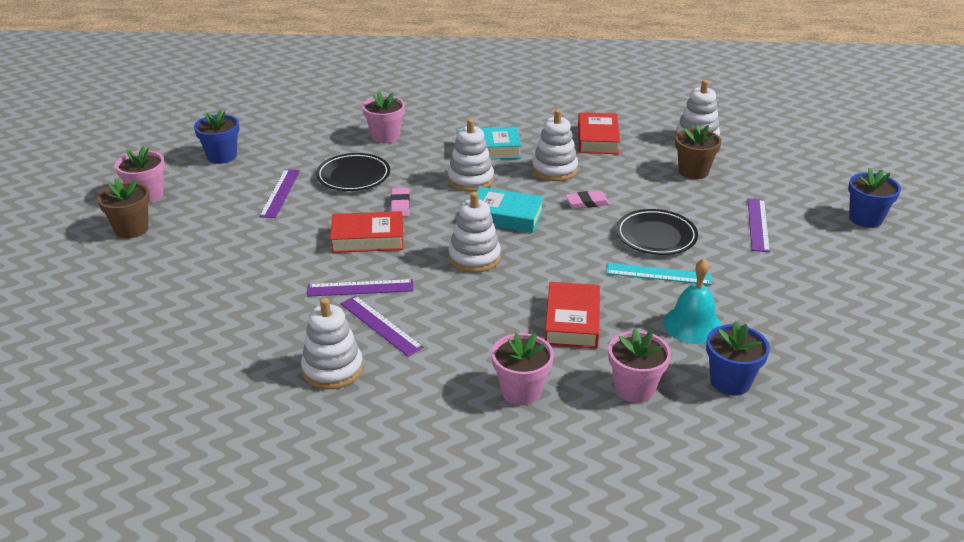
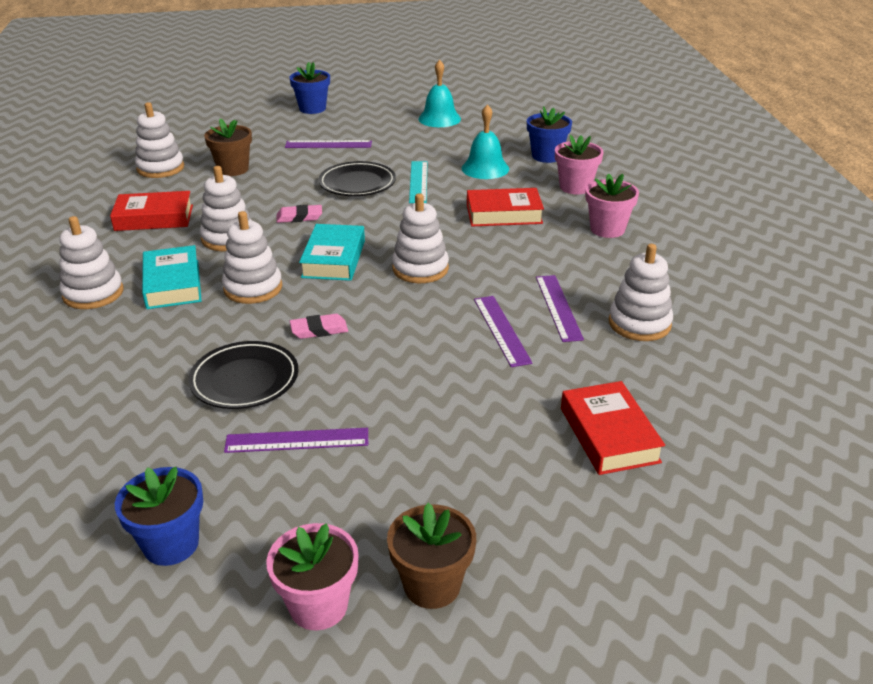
camera: 100 degrees left, 0 degrees up
(368, 238) = (400, 342): red book -> red book (609, 435)
(380, 325) = (558, 307): purple ruler -> purple ruler turned 45 degrees counterclockwise
(385, 136) = (121, 371): pink flower pot -> none
(485, 123) = (93, 293): none -> white stacking toy
(587, 202) = (299, 217): pink eraser -> pink eraser turned 75 degrees counterclockwise
(850, 308) = (439, 119): none -> turquoise bell

